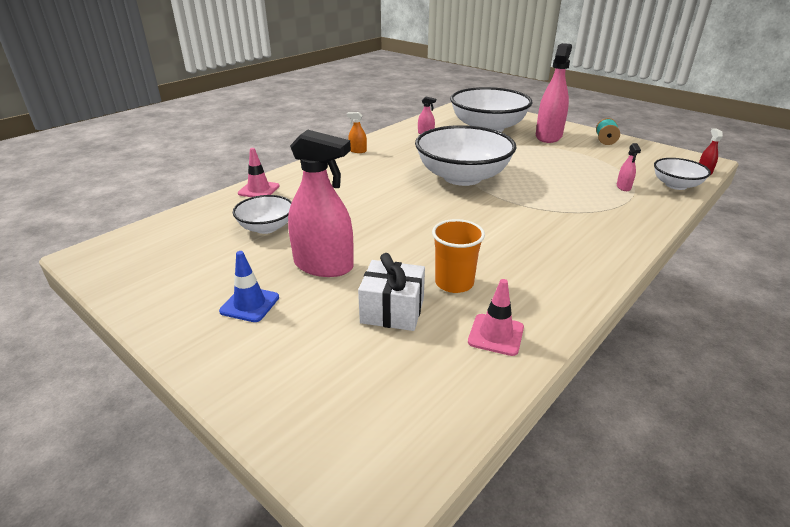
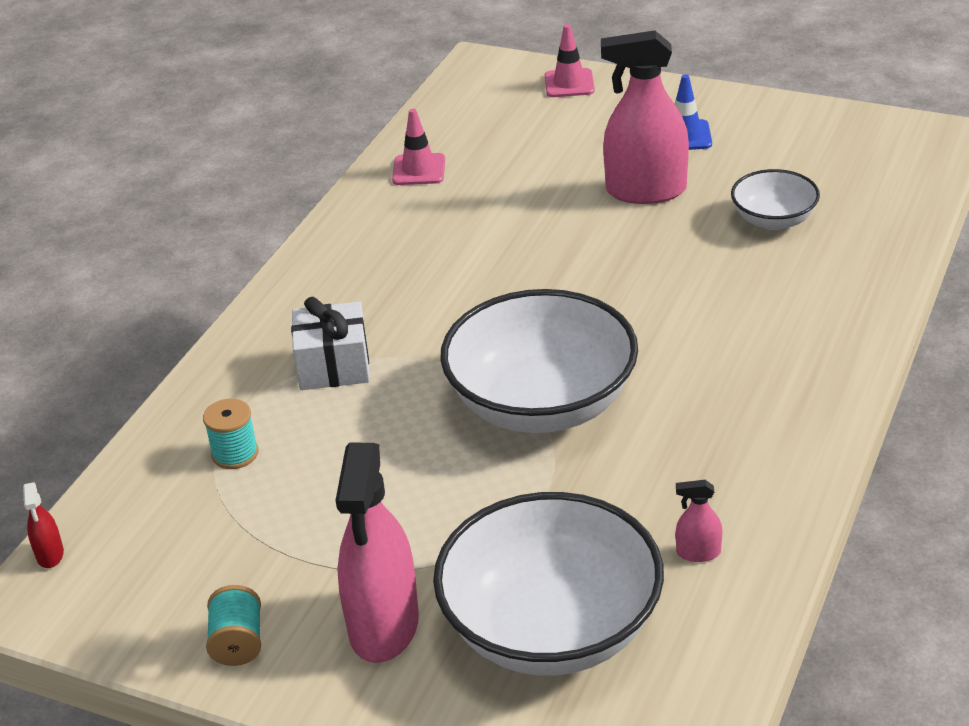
camera: 165 degrees right, 5 degrees up
(259, 190) = (869, 280): pink traffic cone -> pink traffic cone (569, 83)
(358, 151) = (801, 433): orange spray bottle -> none
(392, 311) = (532, 165): white gift -> white gift (333, 366)
(454, 283) = (479, 208): orange cup -> none
(623, 187) = (235, 454): pink spray bottle -> turquoise spool
(676, 185) = (131, 487): white bowl -> none

